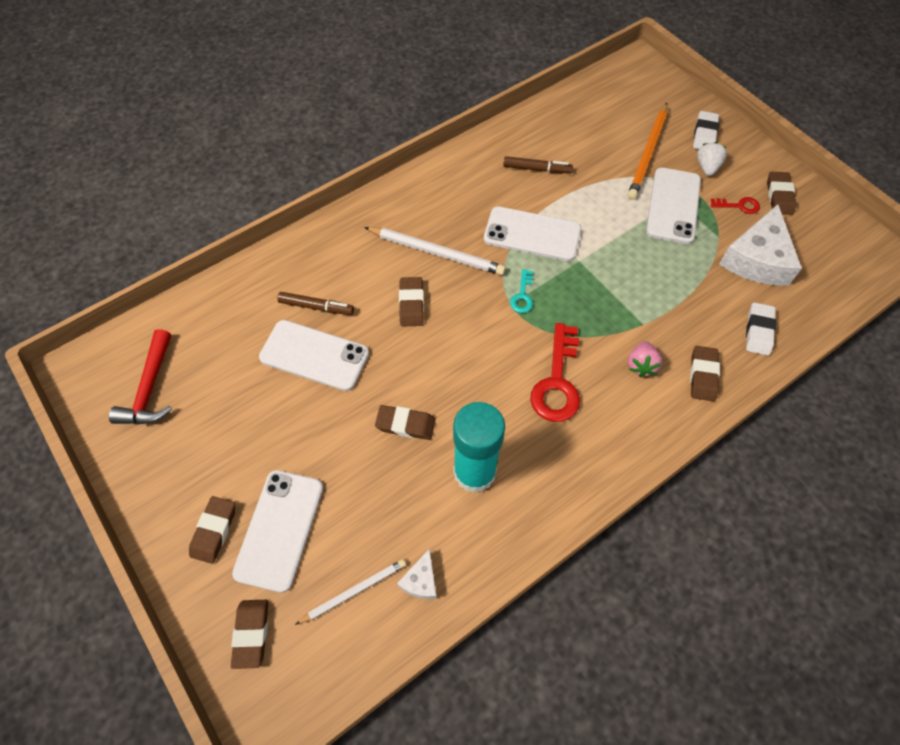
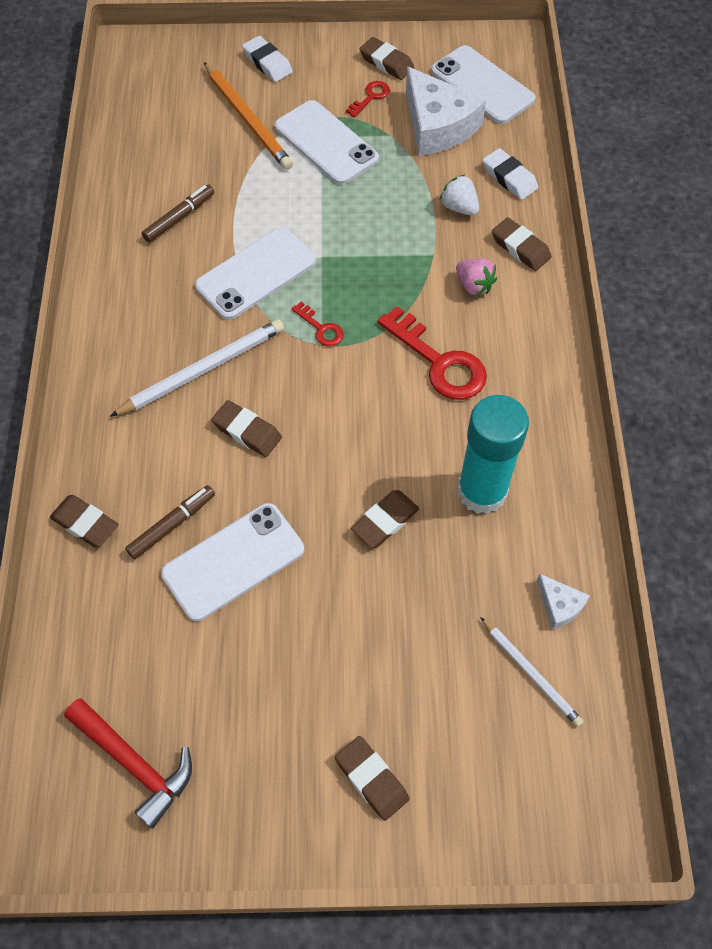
camera: 55 degrees left, 0 degrees up
(251, 634) = (512, 798): brown eraser -> brown eraser (85, 523)
(279, 529) = (417, 709): white phone -> white phone (482, 85)
(354, 591) = (531, 673): white pencil -> white pencil turned 135 degrees clockwise
(522, 295) = (321, 328): turquoise key -> red key
(707, 167) = (307, 88): white strawberry -> white strawberry (459, 207)

